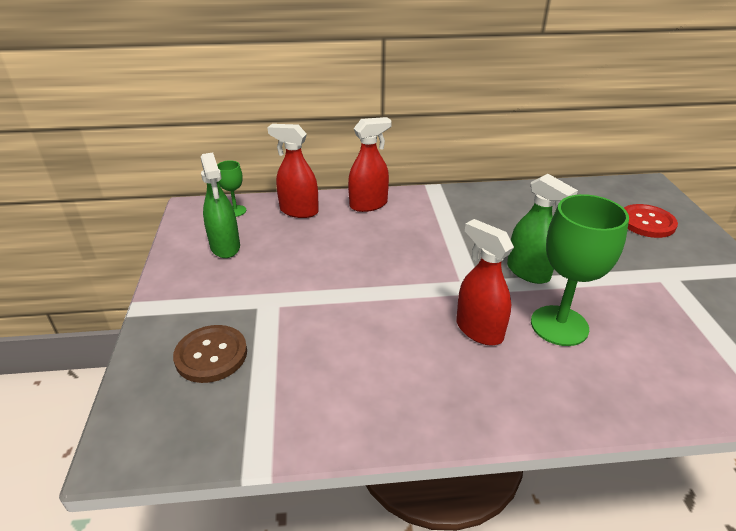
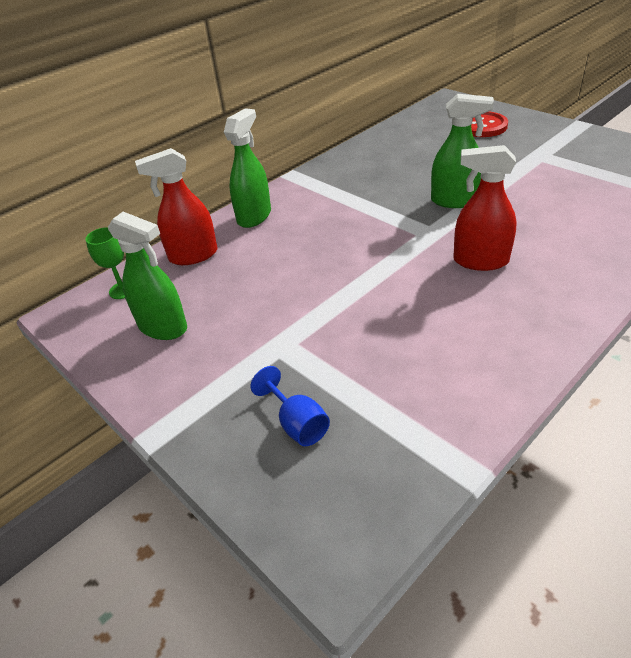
camera: 35 degrees left, 5 degrees up
(211, 355) = (297, 423): brown button -> blue goblet
(368, 205) = (254, 216): red spray bottle -> green spray bottle
(559, 325) = (525, 225): green goblet -> none

